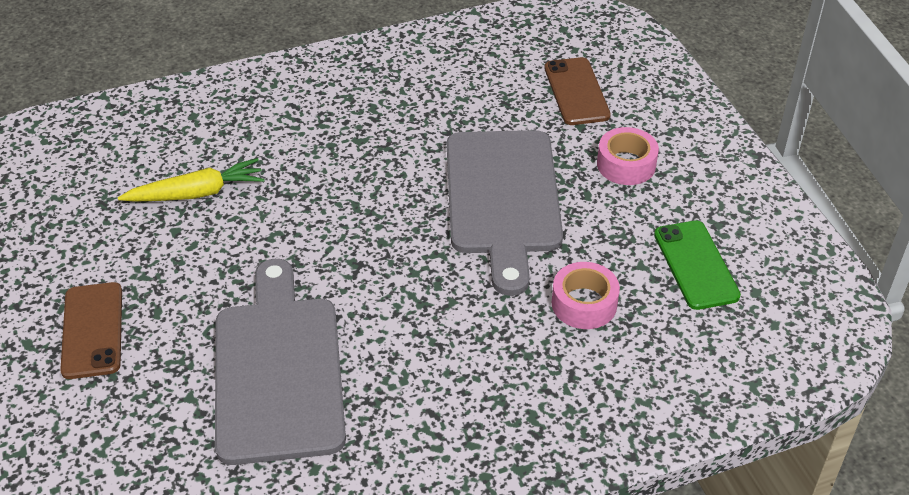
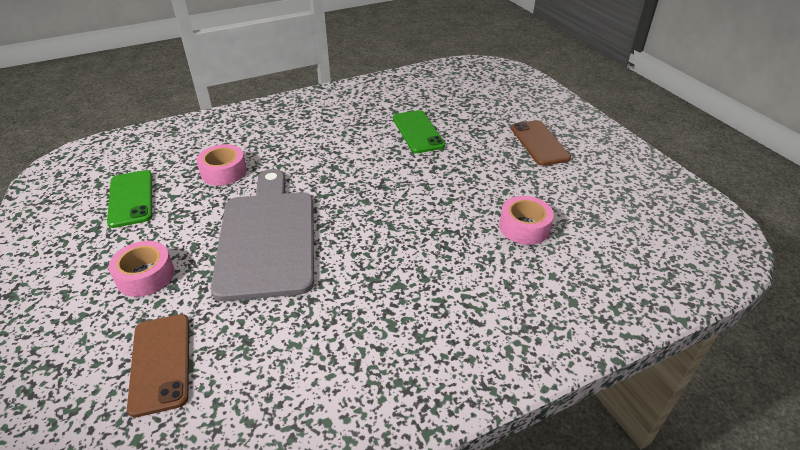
camera: 175 degrees right, 5 degrees down
(196, 193) = (524, 227): yellow carrot -> pink tape
(278, 370) = (418, 132): grey cutting board -> green phone

